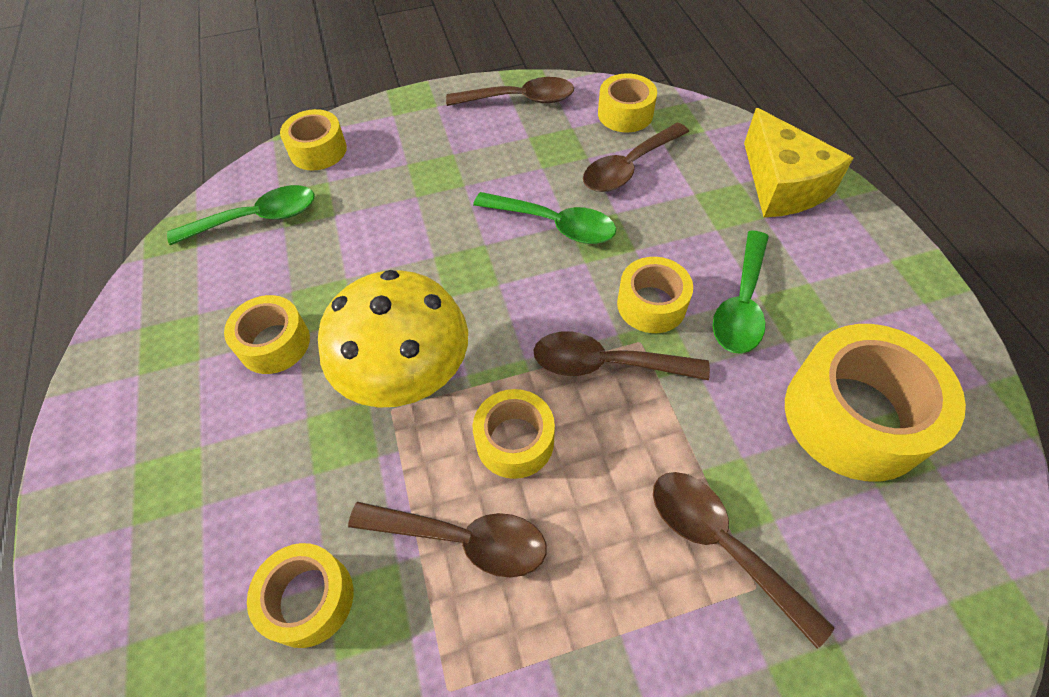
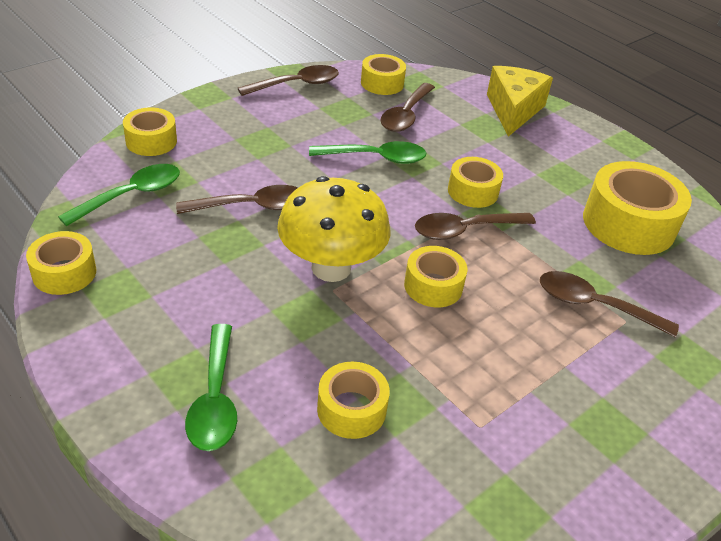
camera: 30 degrees left, 15 degrees down
(274, 343) = (210, 271): yellow tape -> yellow tape (64, 273)
(463, 539) = (435, 347): brown spoon -> brown spoon (252, 206)
(741, 304) = (529, 180): green spoon -> green spoon (215, 399)
(782, 185) = (513, 110): yellow cheese -> yellow cheese turned 120 degrees counterclockwise

